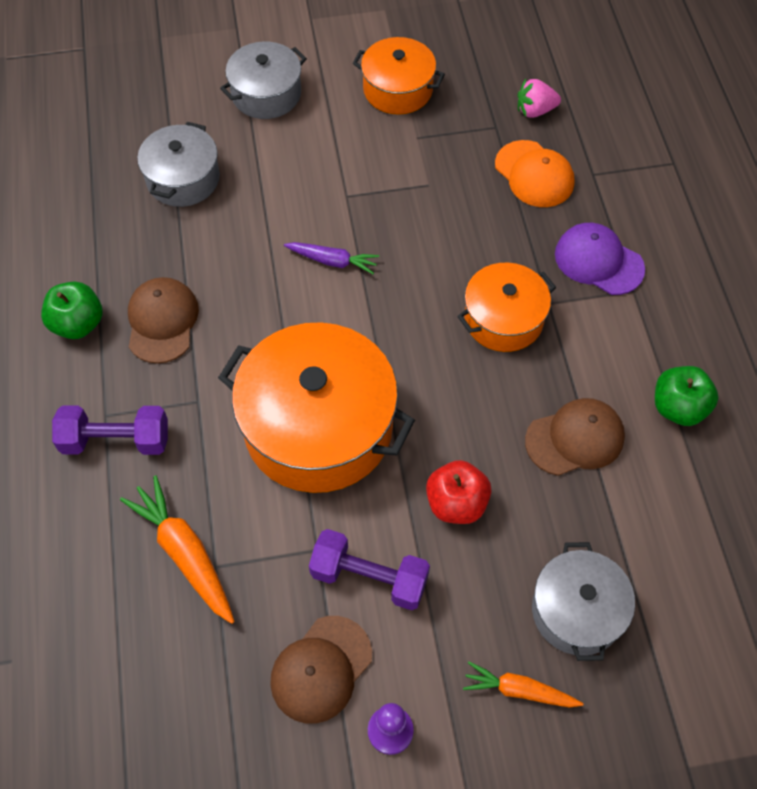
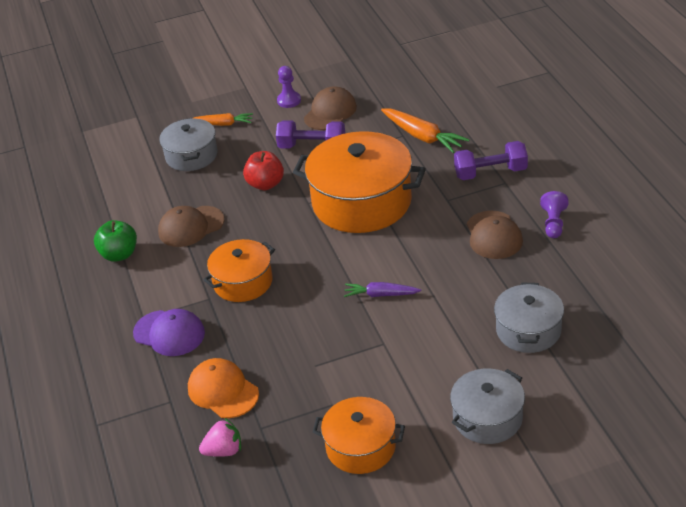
camera: 175 degrees right, 20 degrees down
(78, 324) = (553, 223): green apple -> purple pawn

